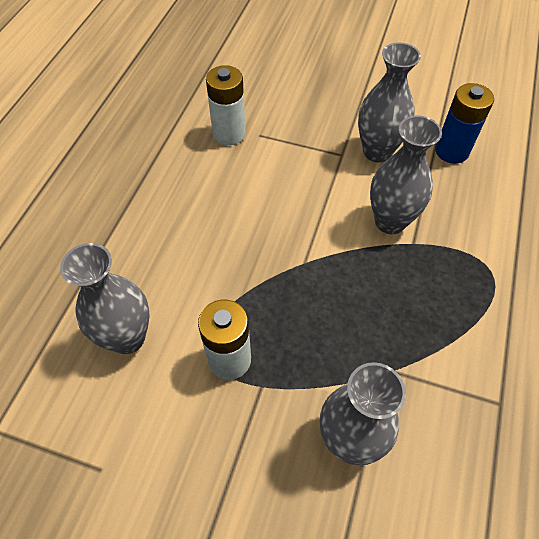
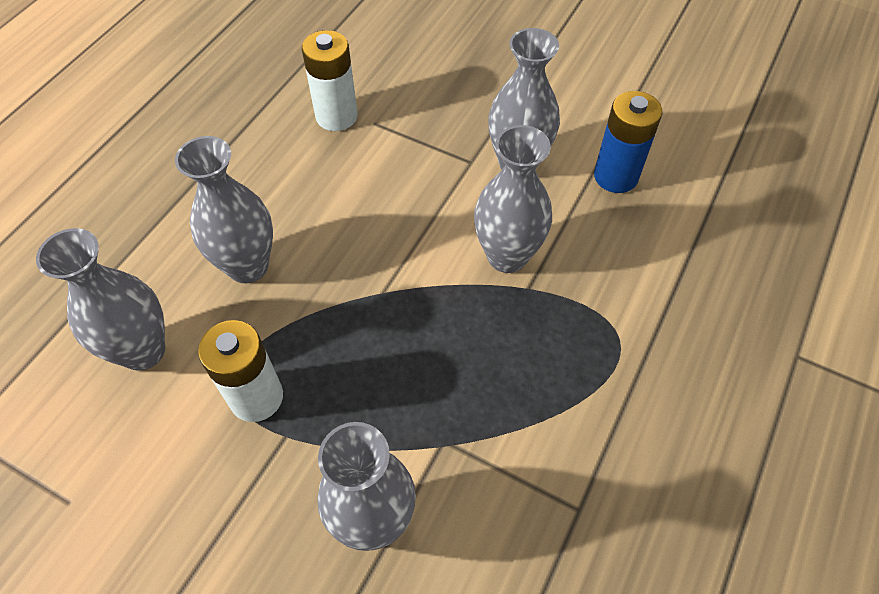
camera: 10 degrees right, 0 degrees up
(193, 258) = (248, 266): none -> grey vase

